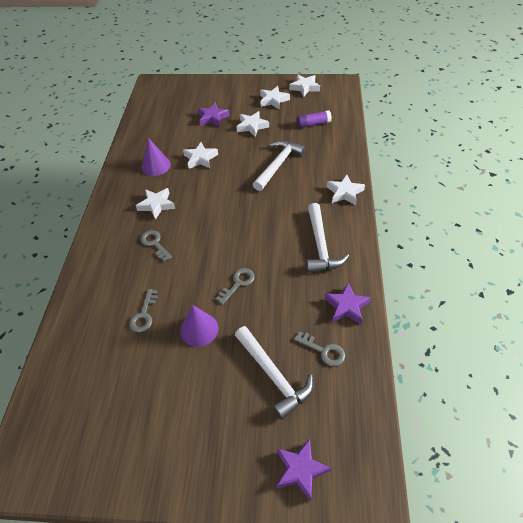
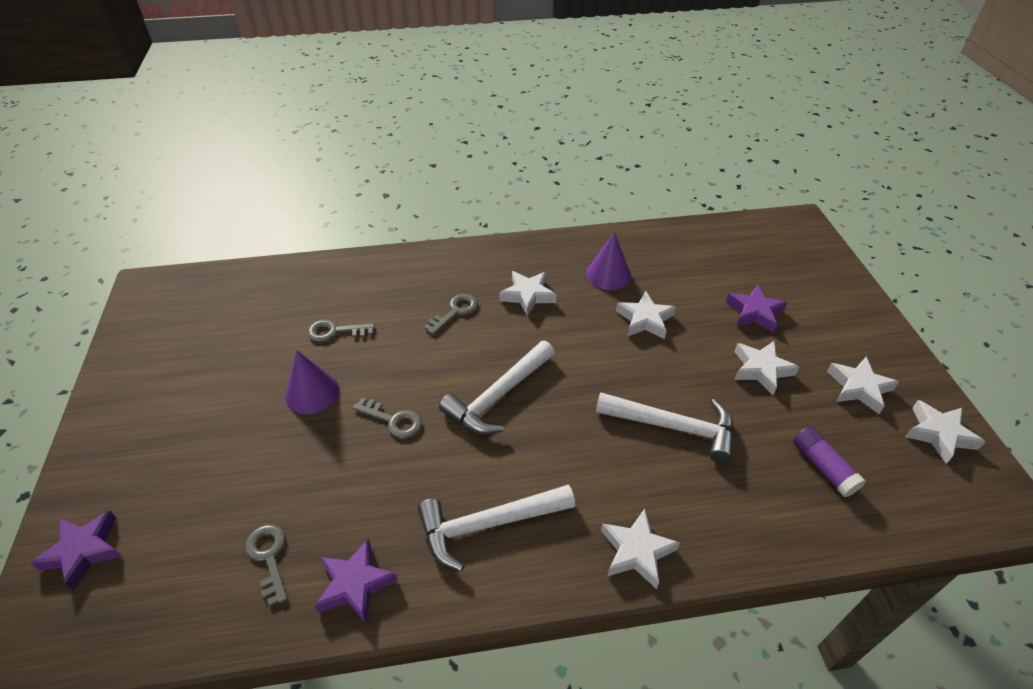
camera: 75 degrees right, 5 degrees down
(274, 376) = (231, 495): white hammer -> white hammer (498, 396)
(323, 351) = (269, 557): grey key -> grey key turned 135 degrees clockwise

